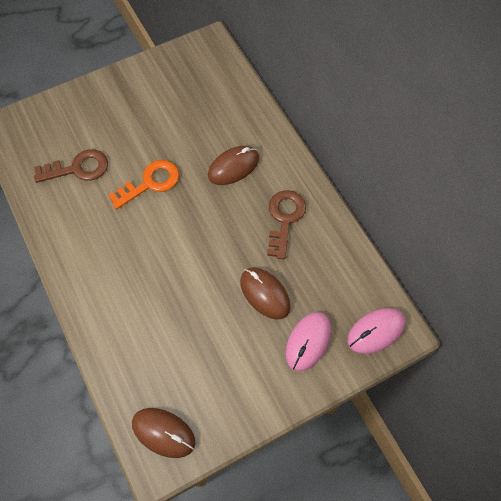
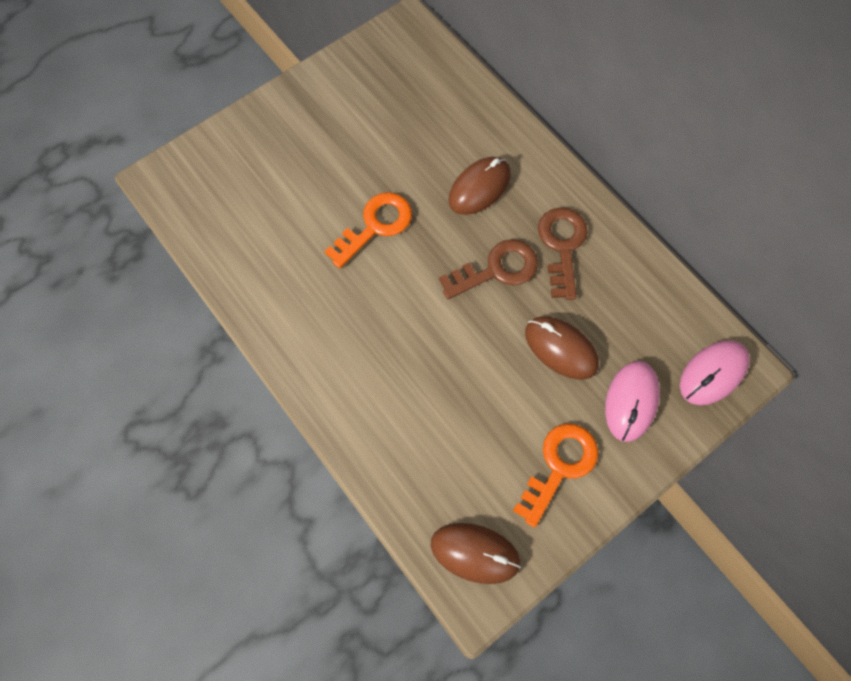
camera: 10 degrees left, 5 degrees up
(78, 168) = (274, 221): brown key -> brown key (496, 269)
(242, 380) = (559, 466): none -> orange key

